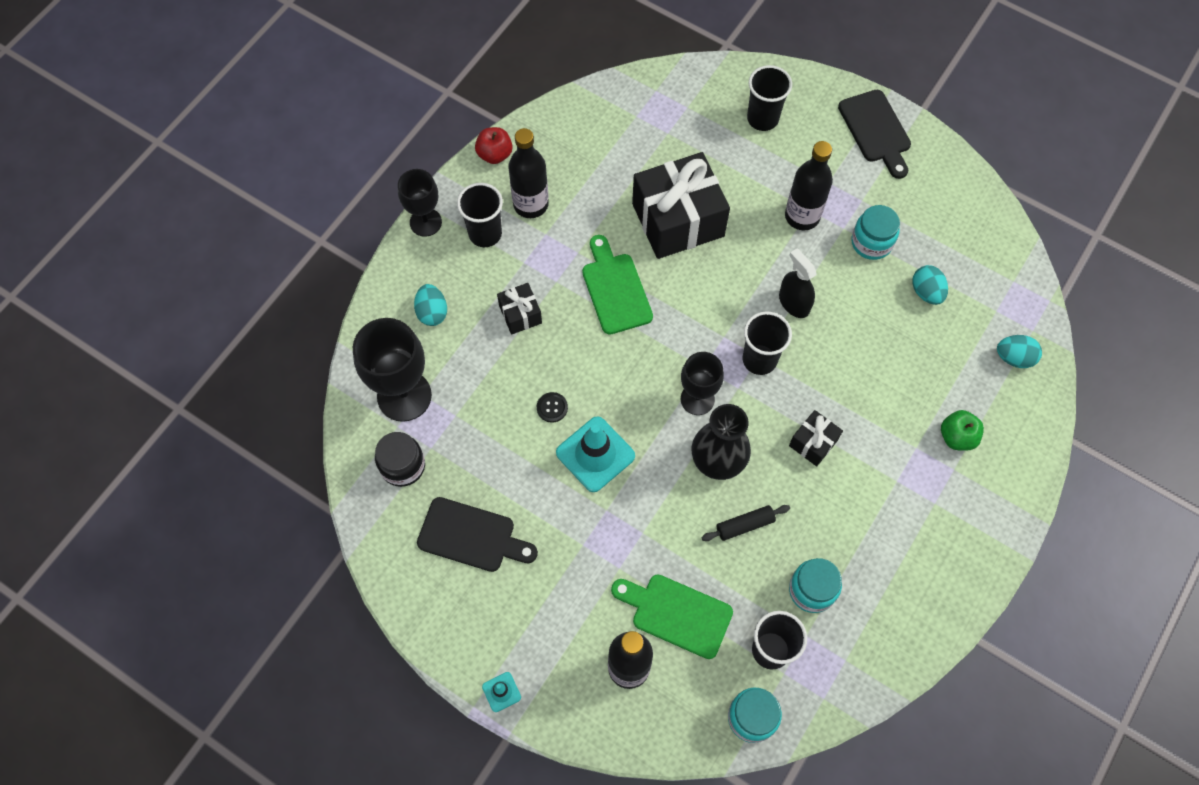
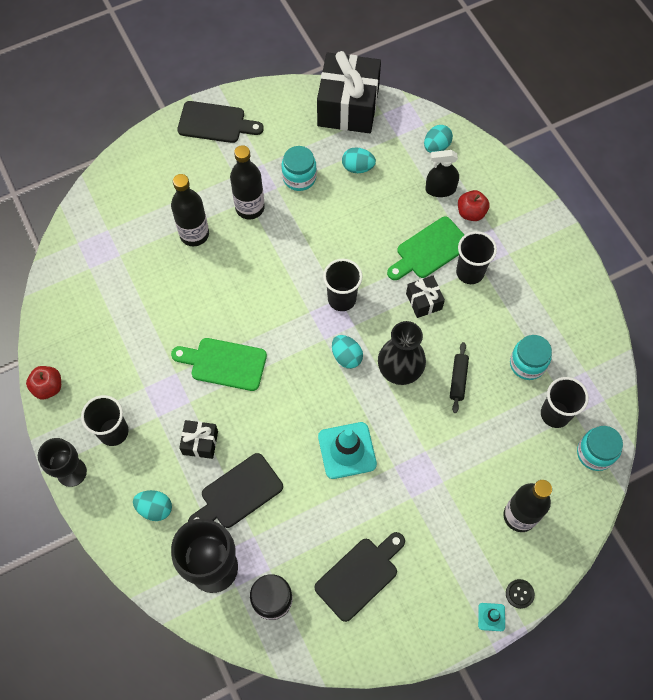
camera: 60 degrees left, 0 degrees up
(489, 376) = (238, 493): none -> black cutting board
(531, 204) = (111, 384): black bottle -> black bottle (194, 234)
(552, 407) = (291, 461): black button -> black button (519, 594)
(676, 613) = (497, 461): green cutting board -> green cutting board (429, 250)
(678, 220) = (197, 289): black gift -> black gift (348, 106)
(697, 399) = (346, 357): black goblet -> turquoise egg
(762, 119) = (154, 187): black cup -> black cup (470, 272)
(794, 303) = (313, 252): black spray bottle -> black spray bottle (440, 189)
(957, 437) = (471, 213): green apple -> red apple

